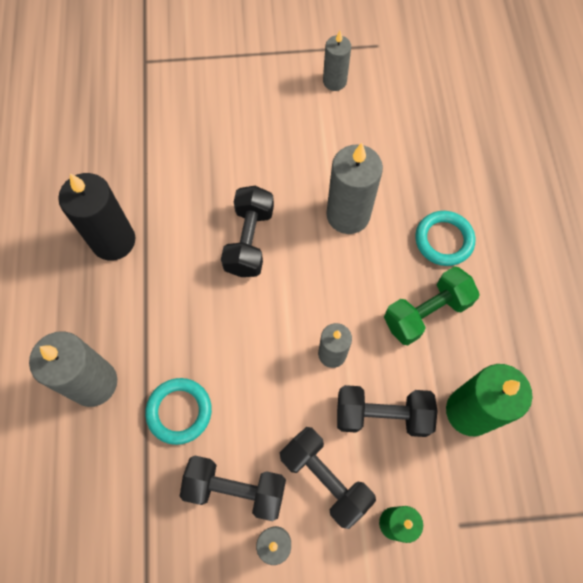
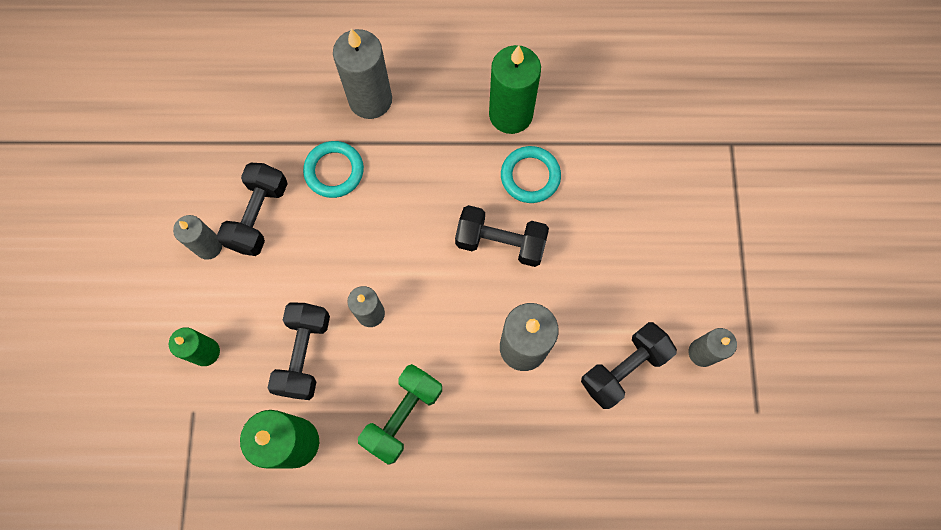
camera: 95 degrees right, 5 degrees up
(113, 241) = (510, 114): black candle -> green candle
(325, 478) = (255, 294): black dumbbell -> black dumbbell (623, 368)
(426, 312) = (403, 415): green dumbbell -> green dumbbell turned 60 degrees clockwise
(444, 240) = (484, 449): turquoise ring -> turquoise ring (530, 176)

